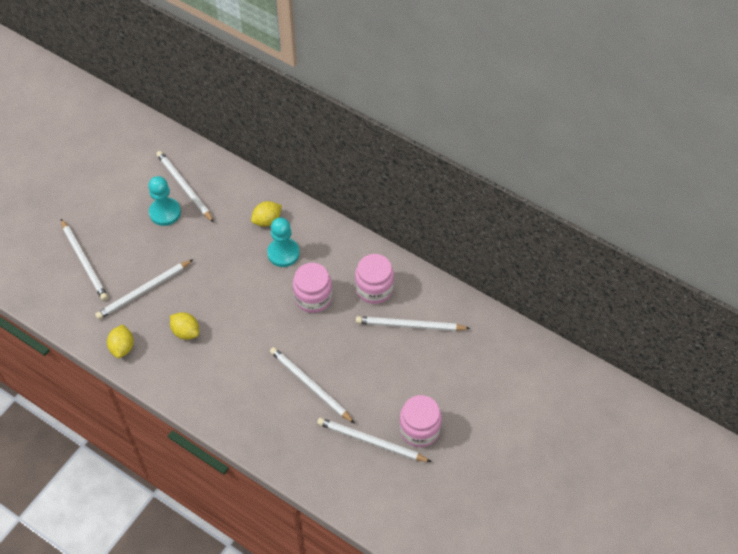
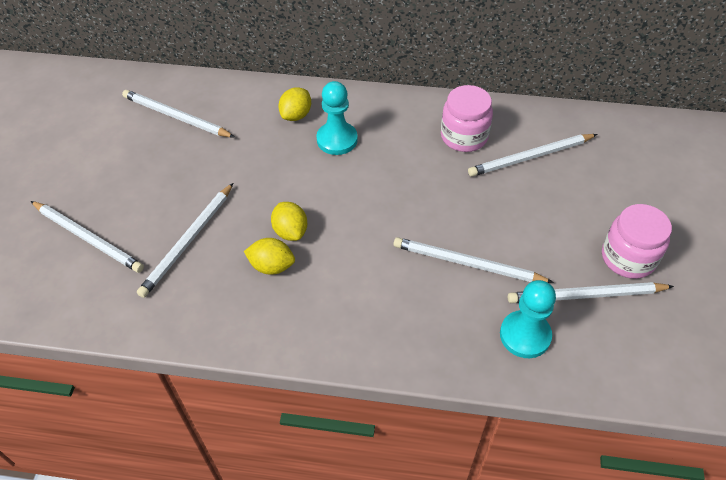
camera: 25 degrees left, 5 degrees down
(122, 347) = (196, 318): yellow lemon -> yellow lemon (290, 231)
(165, 212) = (167, 149): turquoise pawn -> turquoise pawn (525, 335)
(313, 297) = (402, 170): pink jar -> none

